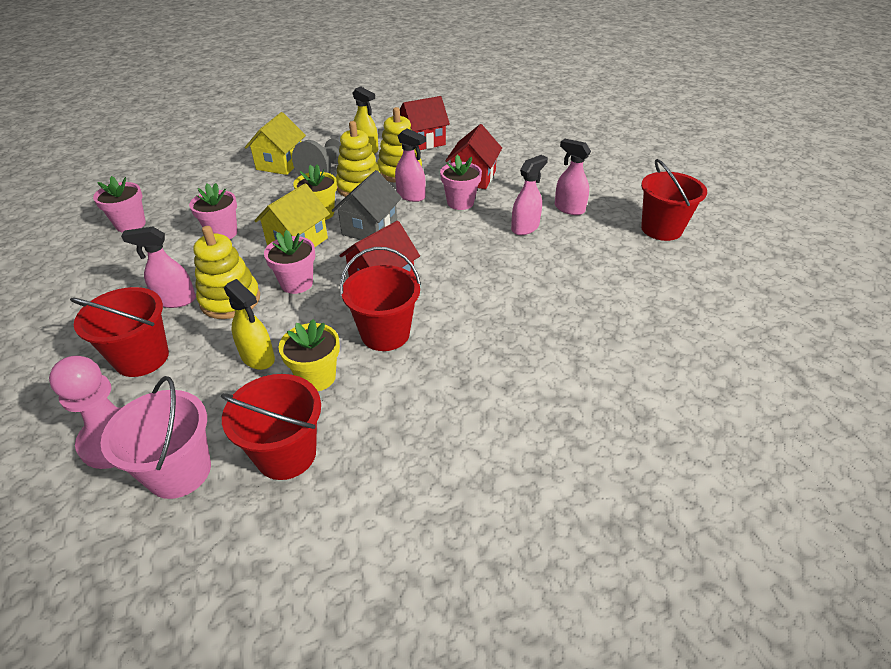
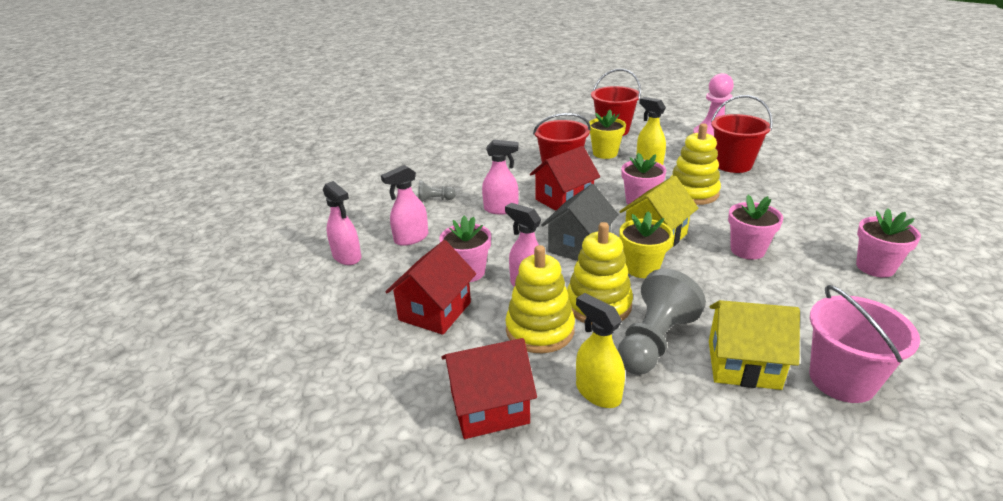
camera: 170 degrees left, 10 degrees down
(175, 300) = (741, 194): pink spray bottle -> pink spray bottle (501, 209)
(179, 471) = (667, 127): pink bucket -> pink bucket (842, 380)
(280, 164) = (743, 364): yellow house -> yellow house turned 75 degrees clockwise
(529, 273) = (434, 200): none -> grey pawn
(661, 229) = (277, 230): red bucket -> none

